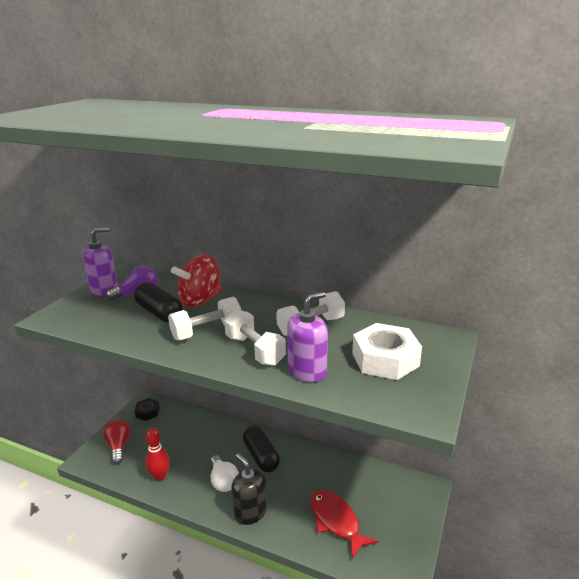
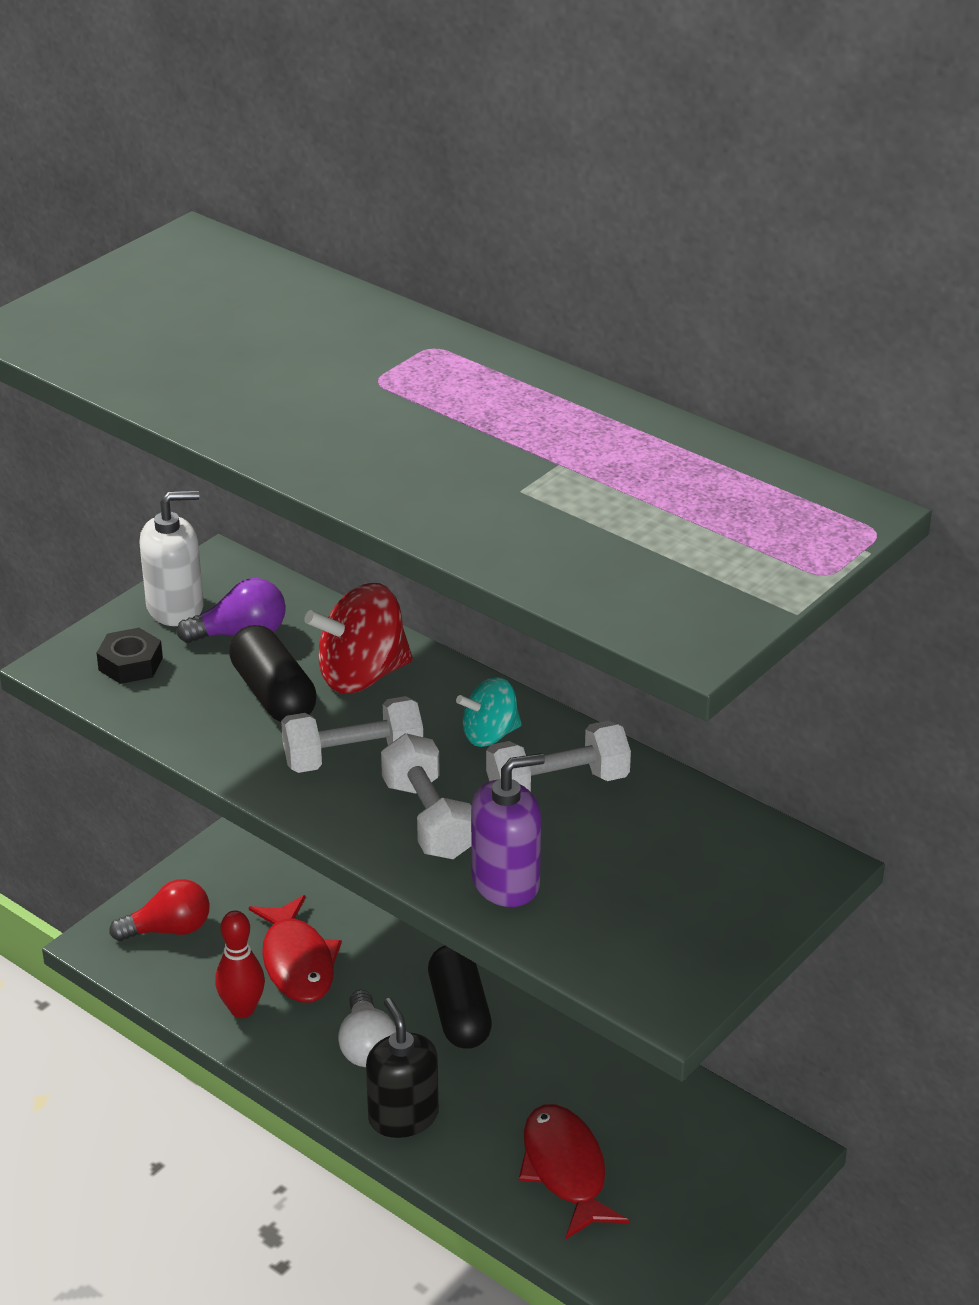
camera: 15 degrees right, 10 degrees up
(104, 289) = (175, 608): purple soap dispenser -> white soap dispenser
(118, 447) = (169, 929): red light bulb -> red light bulb turned 75 degrees clockwise
(147, 412) = (241, 863): black nut -> black nut (130, 664)
(181, 449) = (297, 962): none -> red fish
(269, 312) = (489, 735): none -> turquoise spinning top
(385, 359) = (660, 888): white nut -> none

